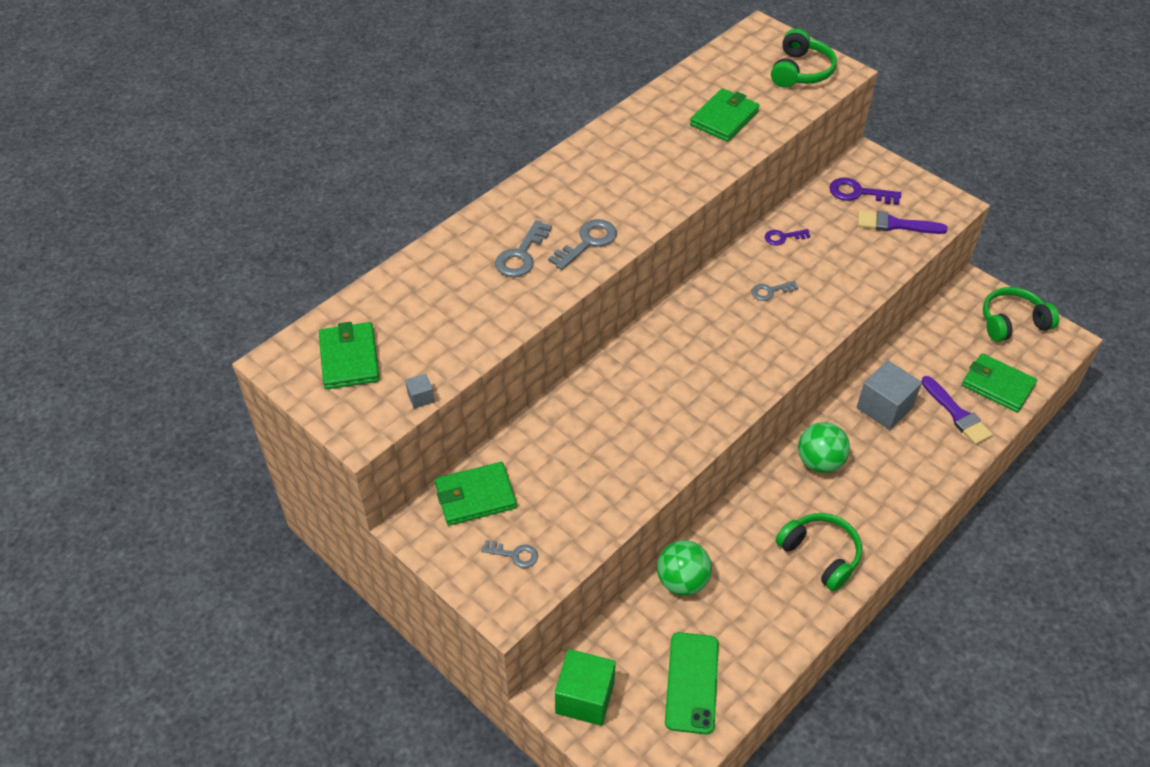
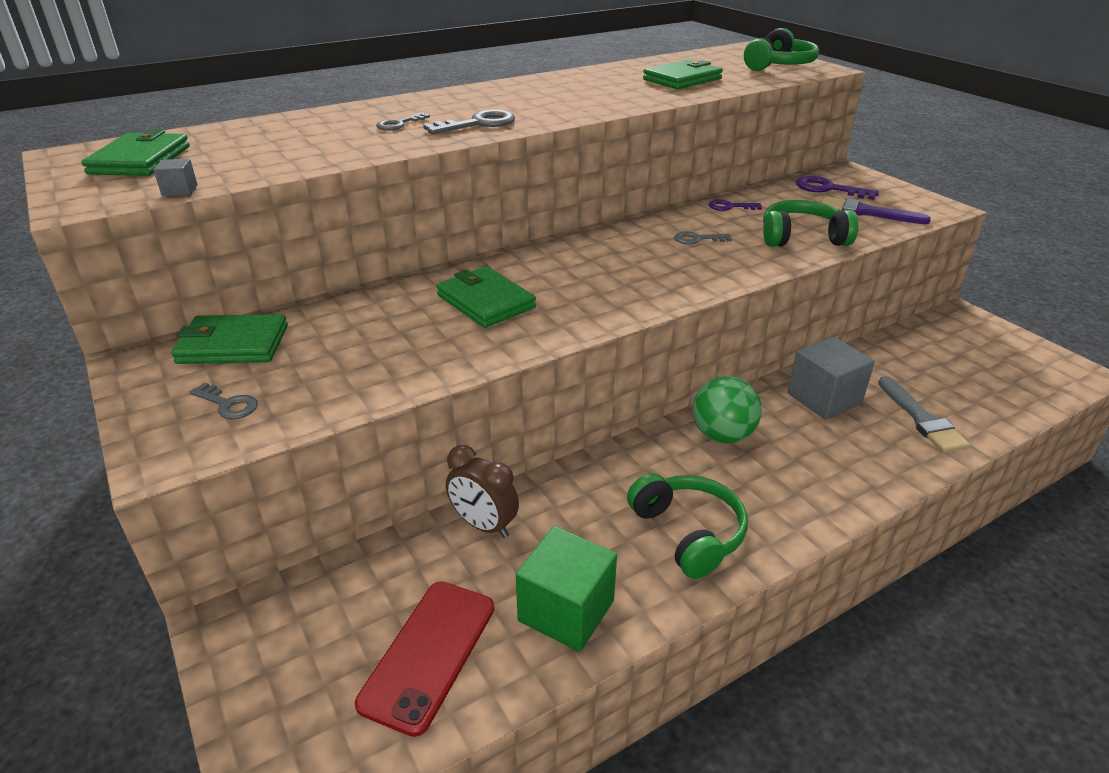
camera: 15 degrees right, 15 degrees down
(521, 255) = (399, 124): grey key -> grey key, size x0.63
(585, 697) = (266, 637): green cube -> green cube (566, 611)
(682, 581) = (484, 525): green ball -> brown clock
(692, 682) = (429, 654): green phone -> red phone
(957, 414) = (922, 419): purple brush -> grey brush
(997, 385) = (982, 401): green wallet -> green wallet (486, 301)
(1012, 322) = (1008, 349): green headphones -> green headphones (802, 237)

